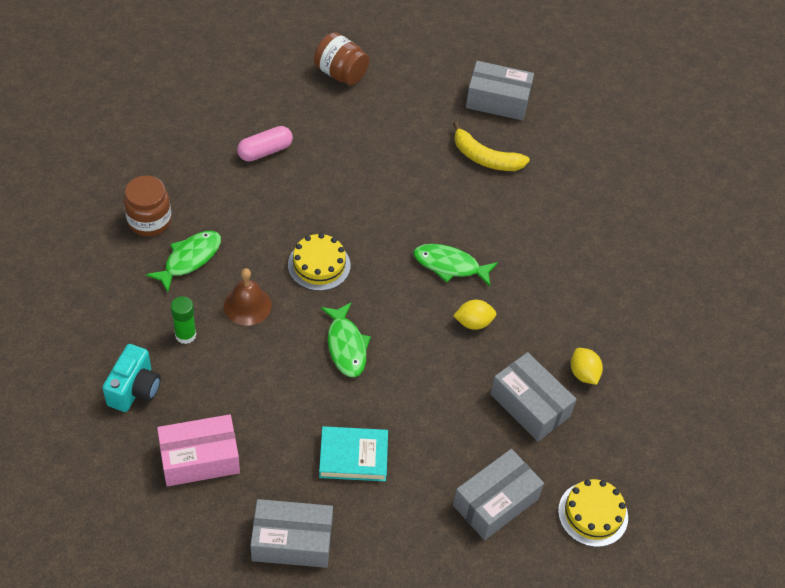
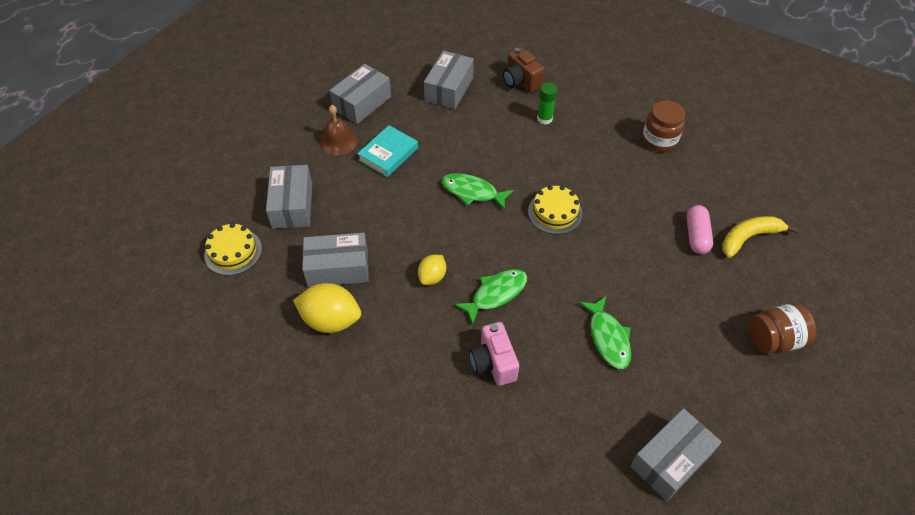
camera: 130 degrees right, 0 degrees up
(134, 389) = (520, 82): turquoise camera -> brown camera
(189, 259) = (609, 146): green fish -> green fish (608, 338)
(200, 458) = (449, 89): pink box -> grey box
(247, 305) = (546, 158): brown bell -> brown bell (338, 141)
(485, 158) = (597, 396): yellow banana -> yellow banana (748, 238)
(516, 235) = (493, 363): none -> pink camera
(583, 374) = (331, 320): yellow lemon -> yellow lemon, size x1.72

